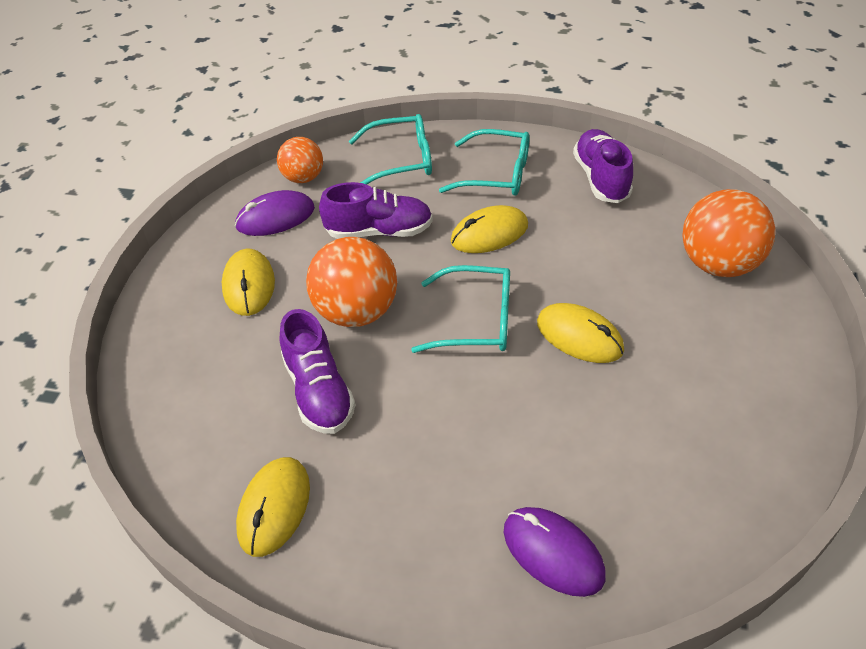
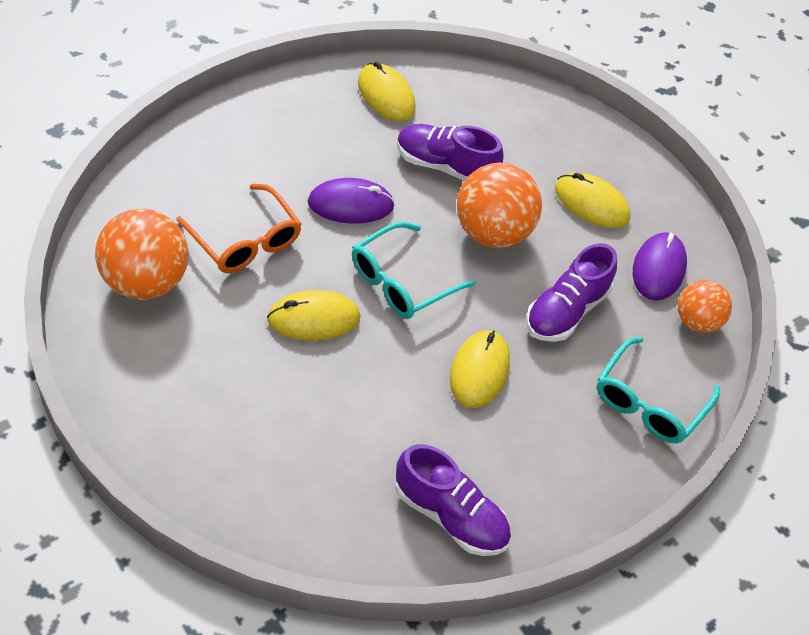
camera: 125 degrees right, 5 degrees up
(496, 174) = (549, 448): turquoise glasses -> none
(553, 553) = (205, 166): purple mouse -> purple mouse (350, 204)
(580, 440) = (245, 240): none -> orange glasses
(718, 264) = (256, 474): orange ball -> orange ball (145, 282)

